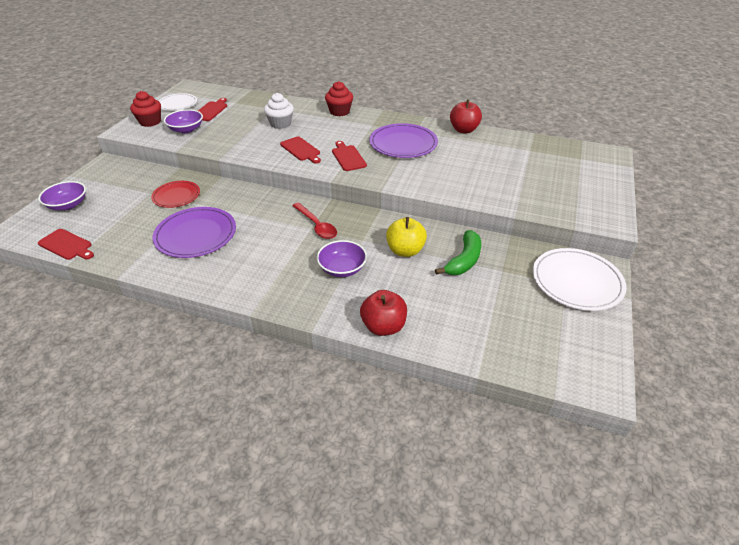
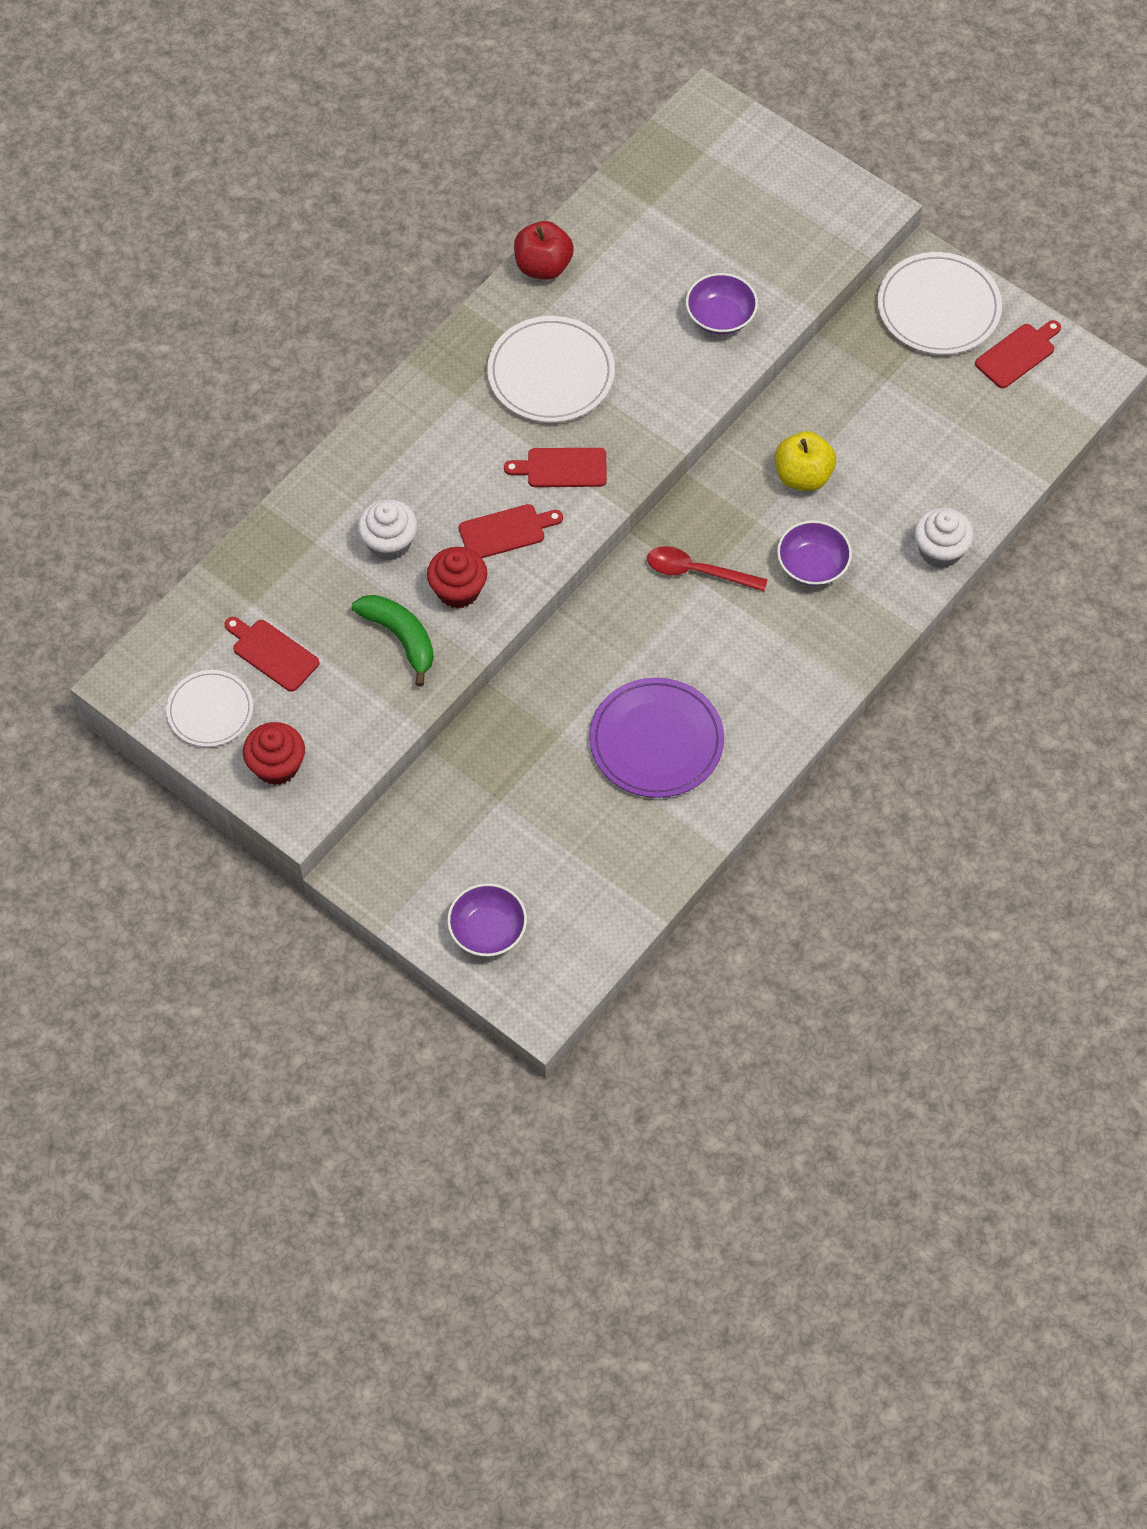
camera: 70 degrees left, 20 degrees up
(67, 245) = (613, 925): red cutting board -> red cutting board (1018, 354)
(176, 196) = (527, 759): red plate -> none
(186, 129) = (342, 705): purple bowl -> purple bowl (720, 316)
(316, 225) = (697, 572): red spoon -> red spoon turned 150 degrees counterclockwise
(339, 112) = (381, 433): red cupcake -> red cupcake (458, 590)
(383, 326) = (940, 550): red apple -> white cupcake
(403, 143) = (551, 373): purple plate -> white plate
(464, 260) = (850, 414): green banana -> green banana (400, 638)

